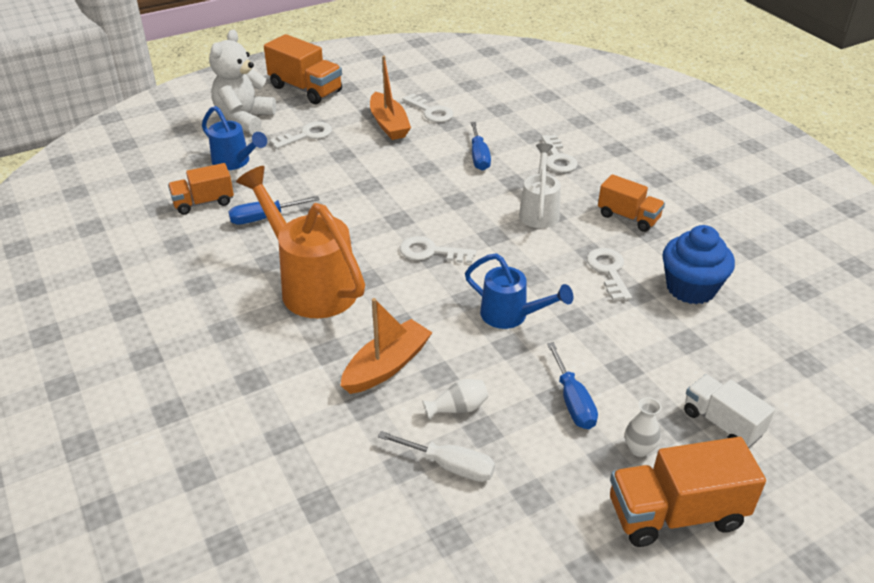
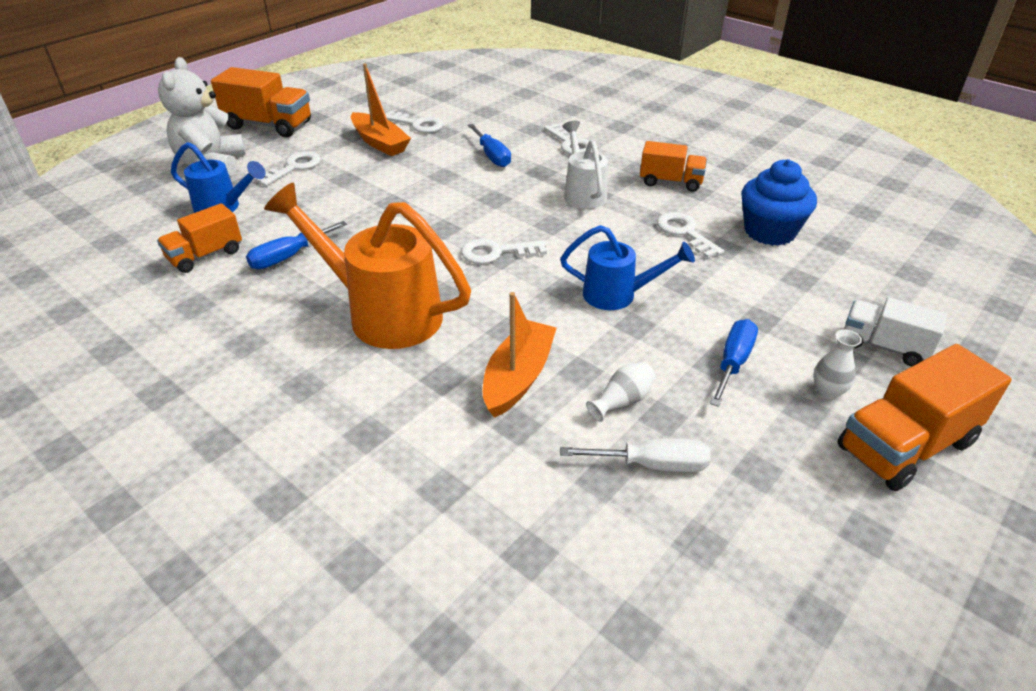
camera: 20 degrees left, 0 degrees up
(572, 401) = (733, 363): blue screwdriver -> blue screwdriver turned 120 degrees counterclockwise

